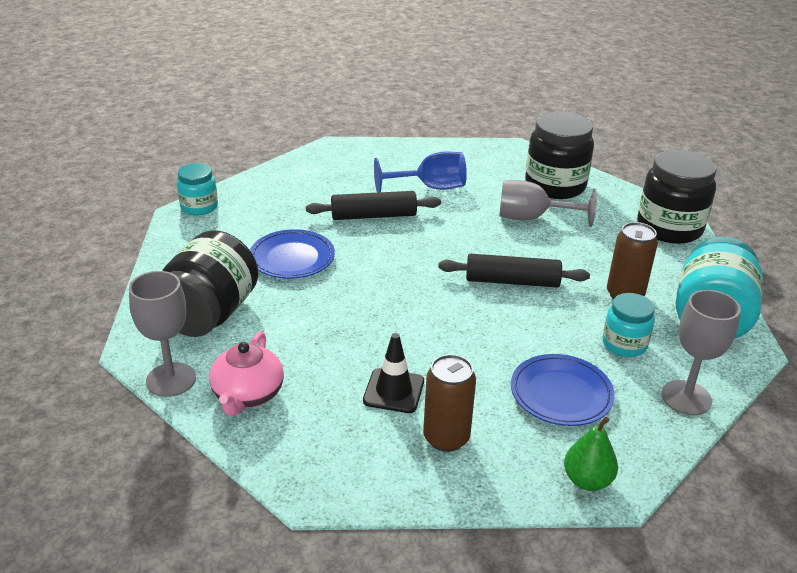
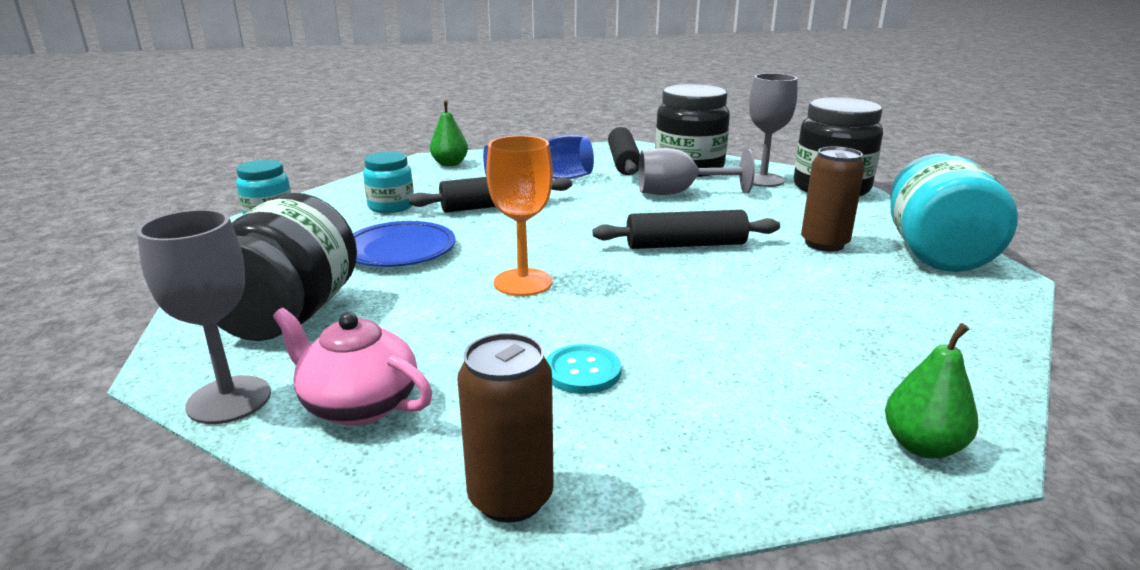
camera: 10 degrees left, 10 degrees down
(247, 395) = (358, 404): pink teapot -> pink teapot turned 120 degrees clockwise
(349, 156) = (450, 164): none -> green pear
(375, 304) = (523, 282): none -> orange goblet
(393, 391) = (582, 371): black traffic cone -> turquoise button
(446, 438) = (685, 419): brown can -> brown can (510, 497)
(500, 171) = (623, 162): none -> black rolling pin
(561, 394) = (815, 346): blue plate -> none
(624, 344) = (857, 287): turquoise jar -> turquoise jar (391, 206)
(686, 398) = (974, 331): grey goblet -> grey goblet (762, 180)

